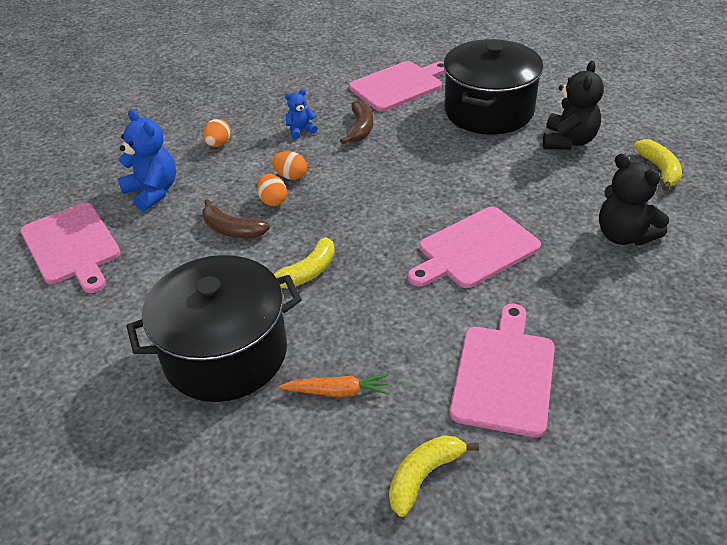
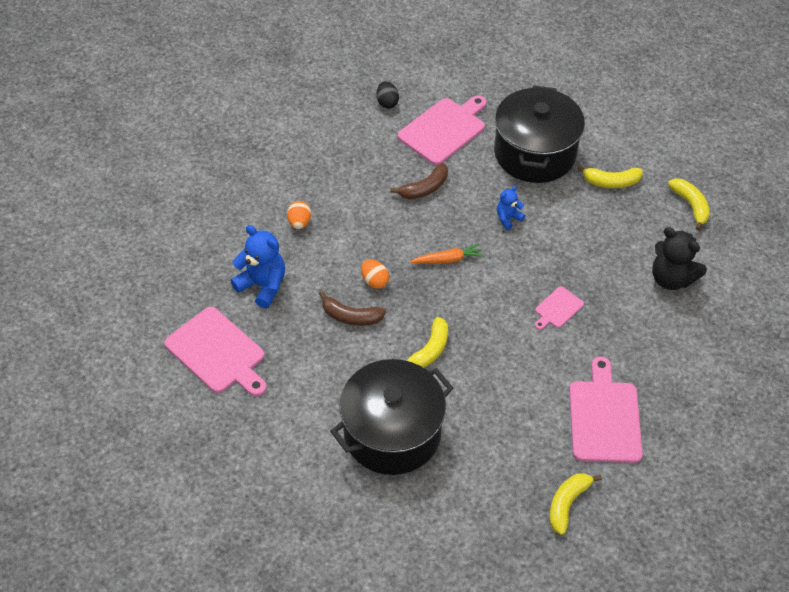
camera: 15 degrees left, 10 degrees up
(291, 176) = (380, 252): orange egg -> none
(300, 130) = (370, 197): blue teddy bear -> blue teddy bear (508, 218)
(337, 391) = (488, 451): orange carrot -> orange carrot (447, 259)
(349, 62) = (387, 102): none -> black egg
(360, 128) = (424, 188): brown banana -> brown banana turned 60 degrees clockwise
(474, 249) = (557, 309): pink cutting board -> pink cutting board, size x0.51
(568, 141) = (611, 182): black teddy bear -> yellow banana

